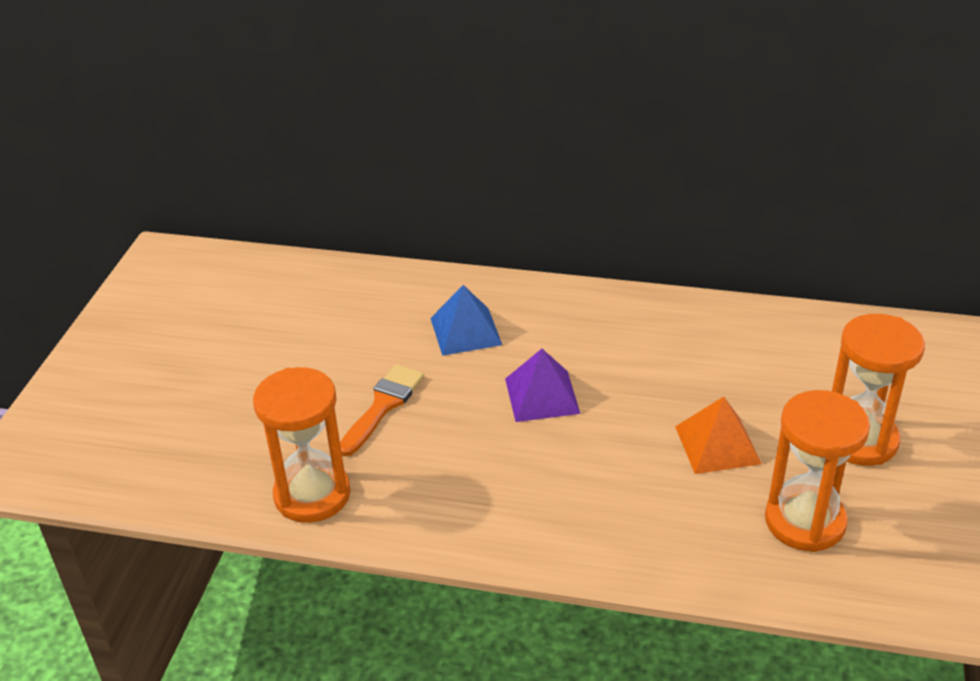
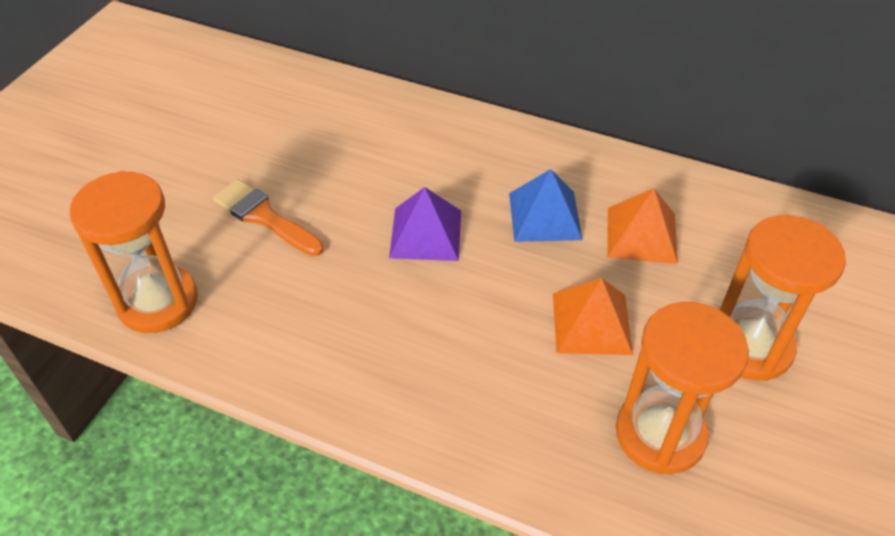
camera: 10 degrees right, 10 degrees up
(383, 406) = (264, 217): orange brush -> orange brush turned 90 degrees counterclockwise
(465, 331) = (374, 150): blue pyramid -> blue pyramid (544, 216)
(738, 365) = (641, 235): none -> orange pyramid

